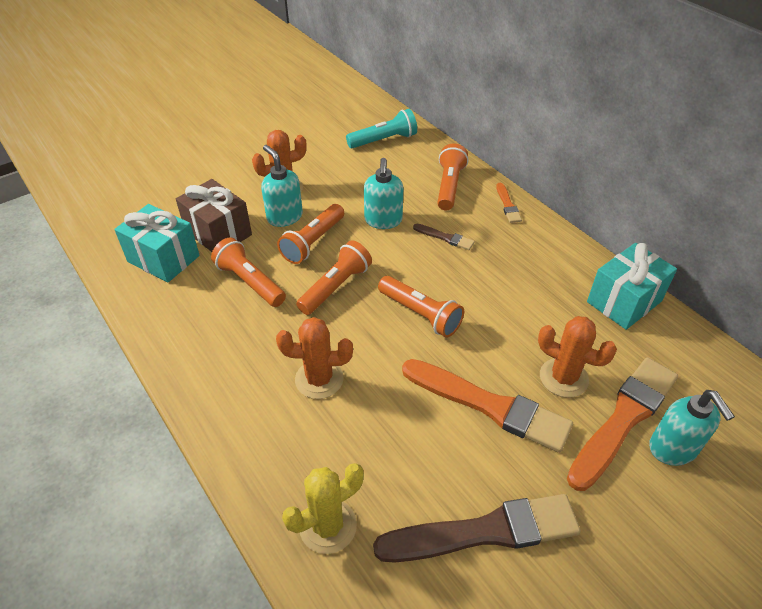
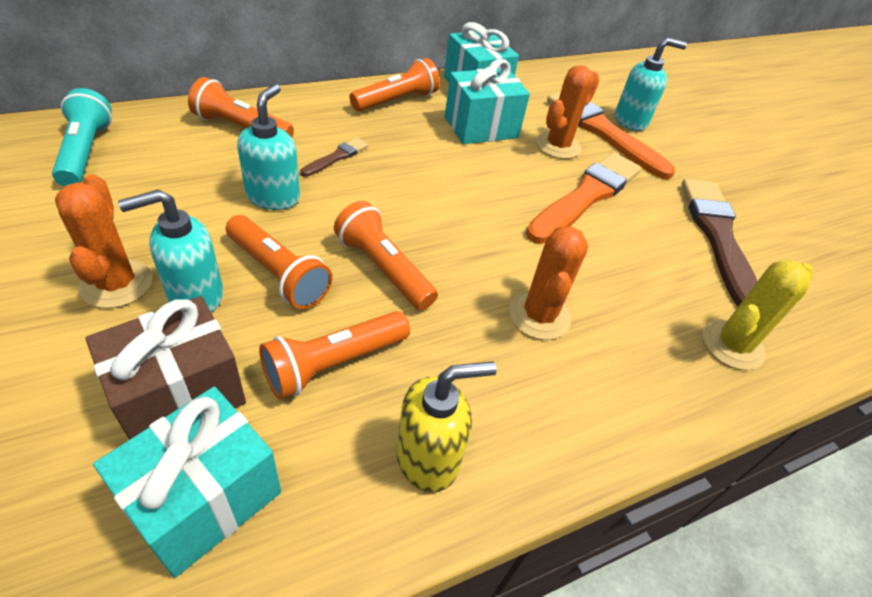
camera: 85 degrees left, 0 degrees up
(193, 335) = (428, 458): none -> yellow soap dispenser
(328, 526) = (732, 345): yellow cactus -> yellow cactus turned 75 degrees clockwise
(383, 221) = (273, 197): turquoise soap dispenser -> turquoise soap dispenser turned 90 degrees counterclockwise
(420, 314) = (455, 208): orange flashlight -> orange flashlight (396, 101)
(507, 205) = (306, 101): orange brush -> none
(552, 315) = (481, 127): none -> turquoise gift

